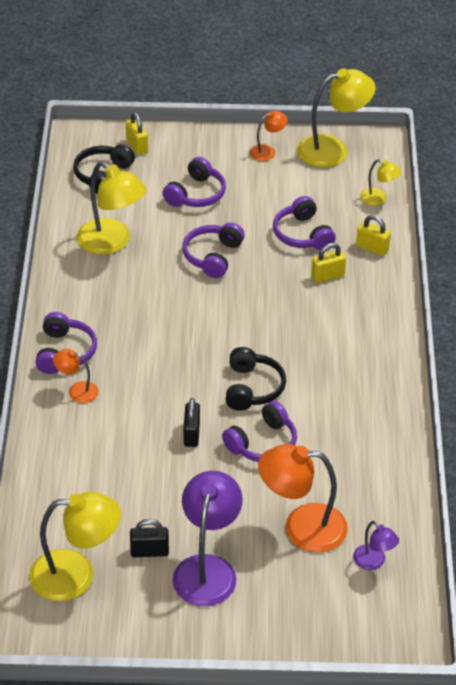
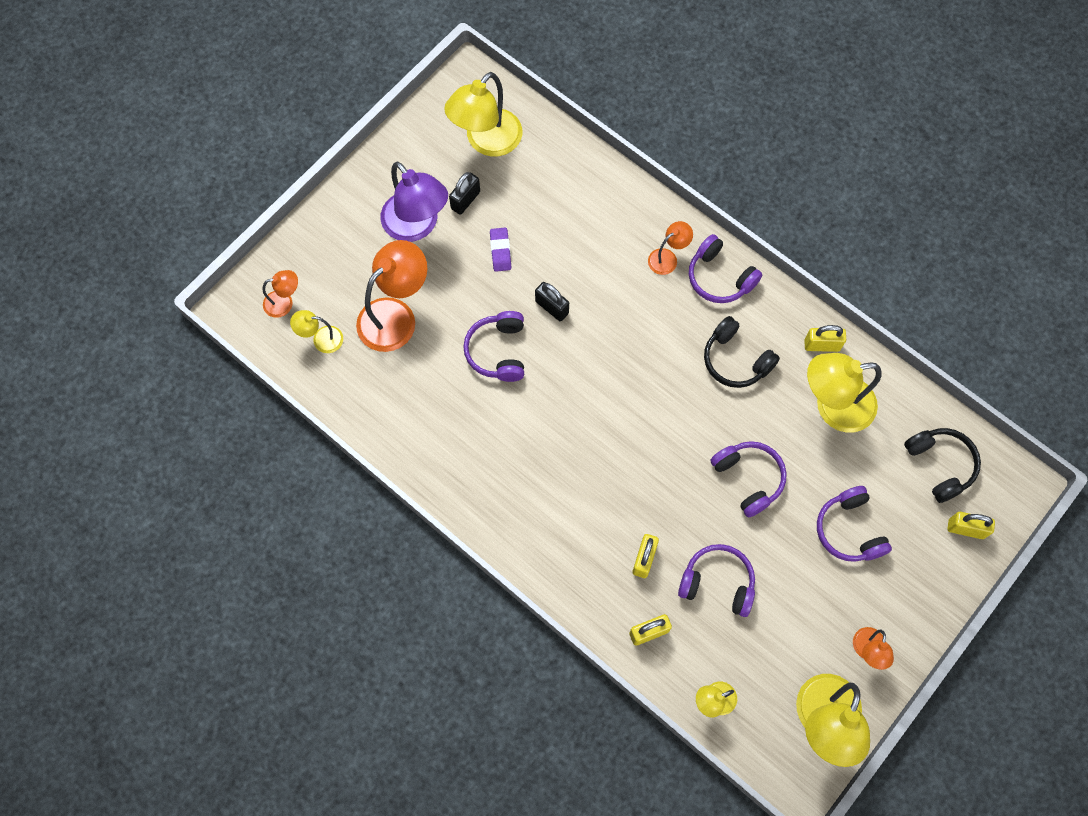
camera: 130 degrees right, 25 degrees up
(68, 270) = (821, 345): none -> yellow padlock
(174, 497) = (500, 251): none -> purple eraser
(252, 388) = (562, 389): black headphones -> black headphones (735, 360)
(371, 611) = (284, 302): none -> orange lamp
(373, 562) = (321, 339): purple lamp -> yellow lamp

